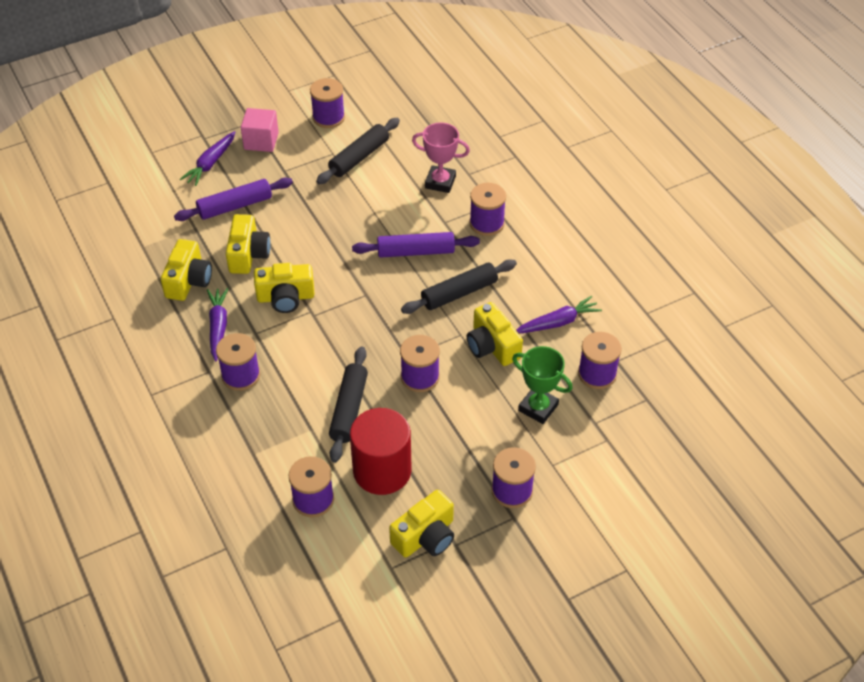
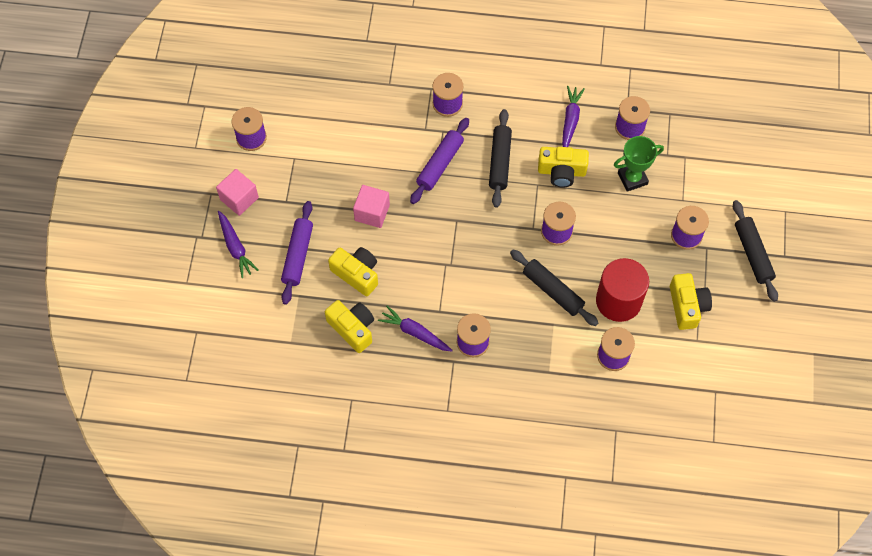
camera: 55 degrees left, 15 degrees up
(285, 297) = (420, 273): yellow camera -> none
(321, 232) = (372, 212): none -> pink cube
(359, 157) = (313, 143): black rolling pin -> black rolling pin (753, 254)
(440, 182) = (383, 107): pink trophy -> none

